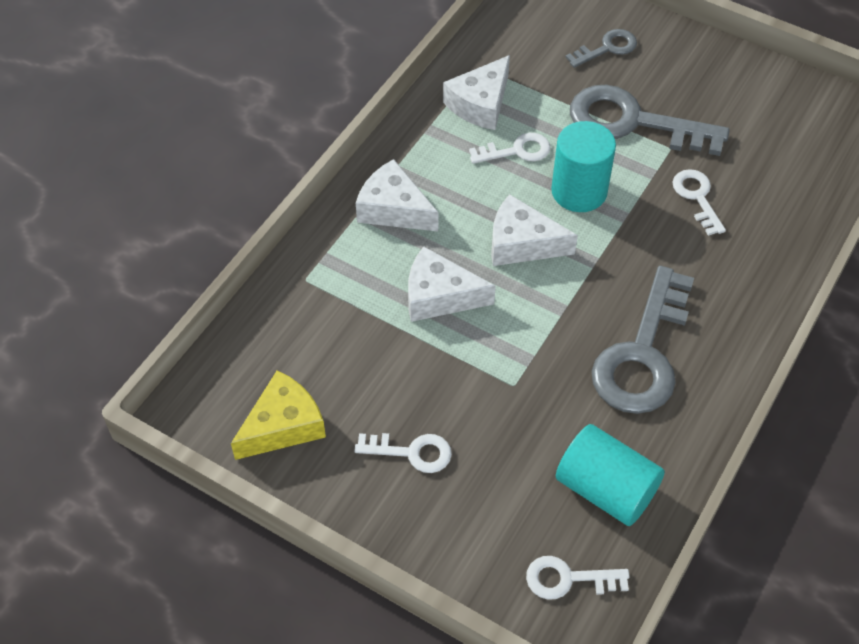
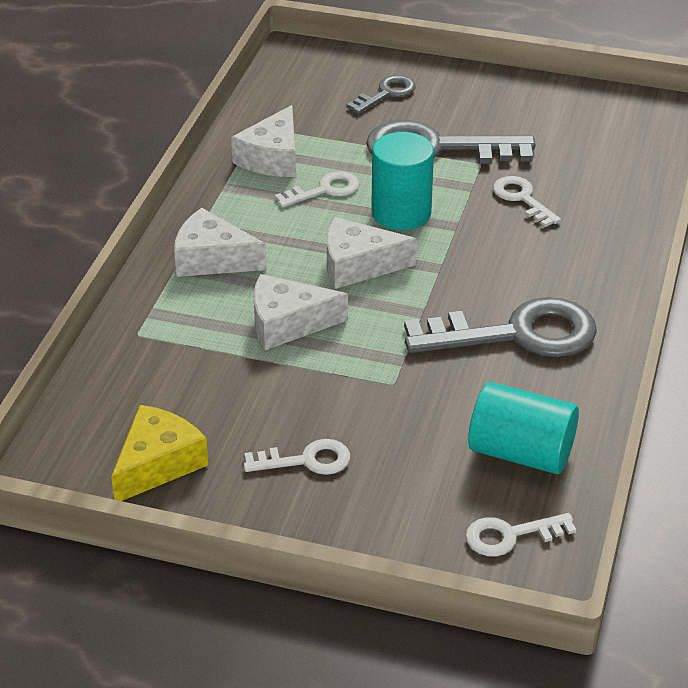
camera: 15 degrees left, 15 degrees down
(643, 353) = (516, 334): grey key -> grey key turned 105 degrees counterclockwise

